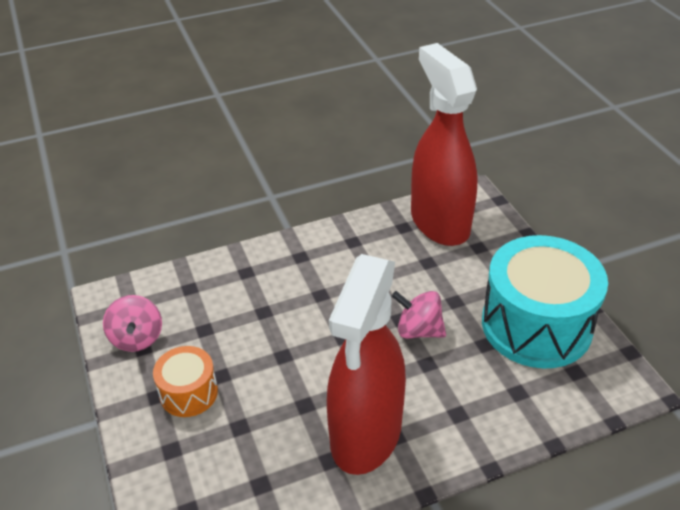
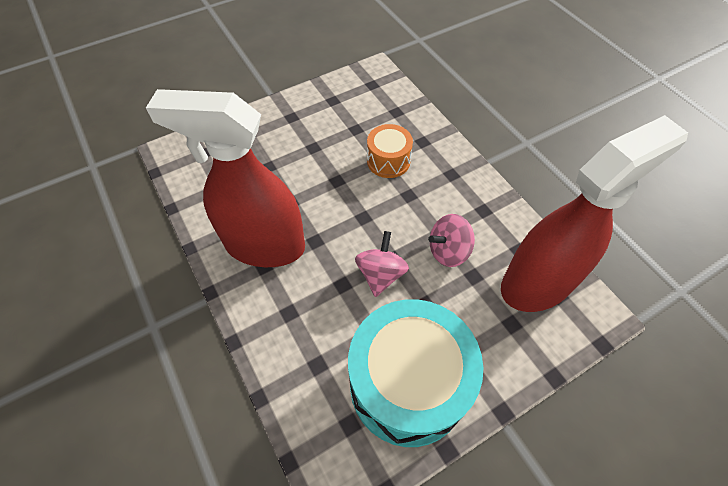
camera: 80 degrees right, 15 degrees up
(137, 338) = (341, 95): pink spinning top -> pink spinning top (448, 251)
(189, 393) = (295, 133): orange drum -> orange drum (388, 161)

